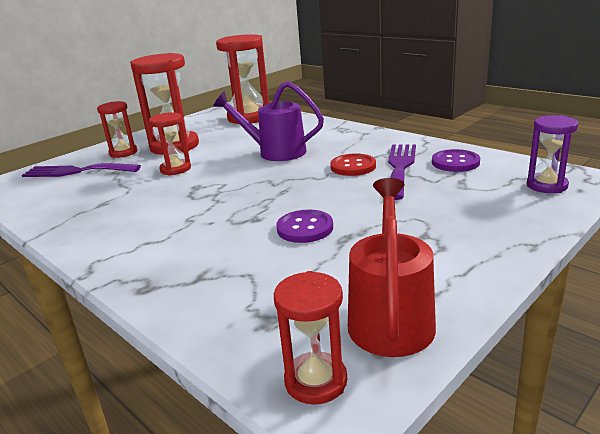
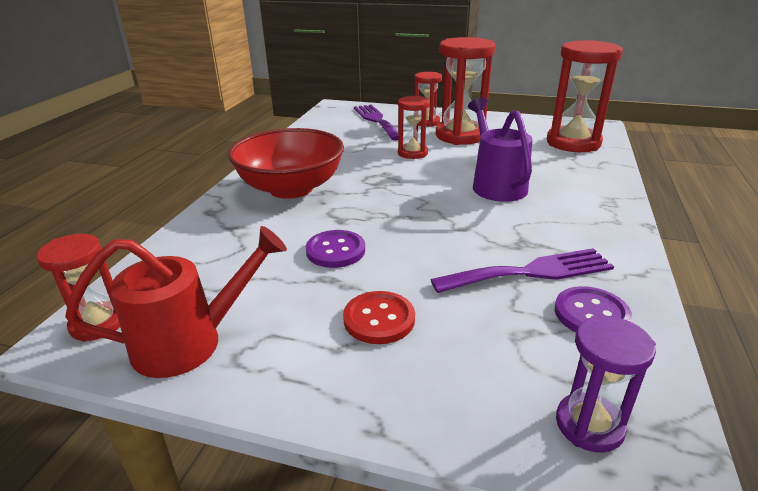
camera: 60 degrees right, 5 degrees up
(159, 234) = (291, 188): none -> red bowl
(353, 166) = (502, 239): red button -> red button (379, 319)

